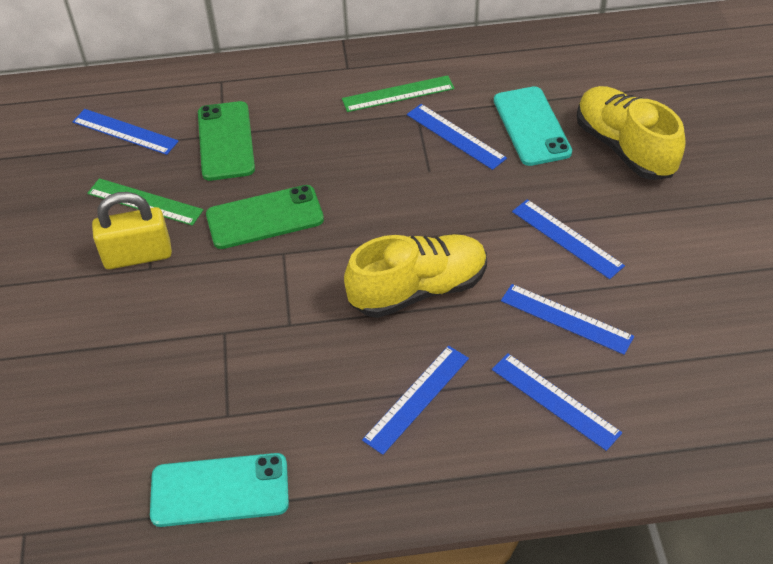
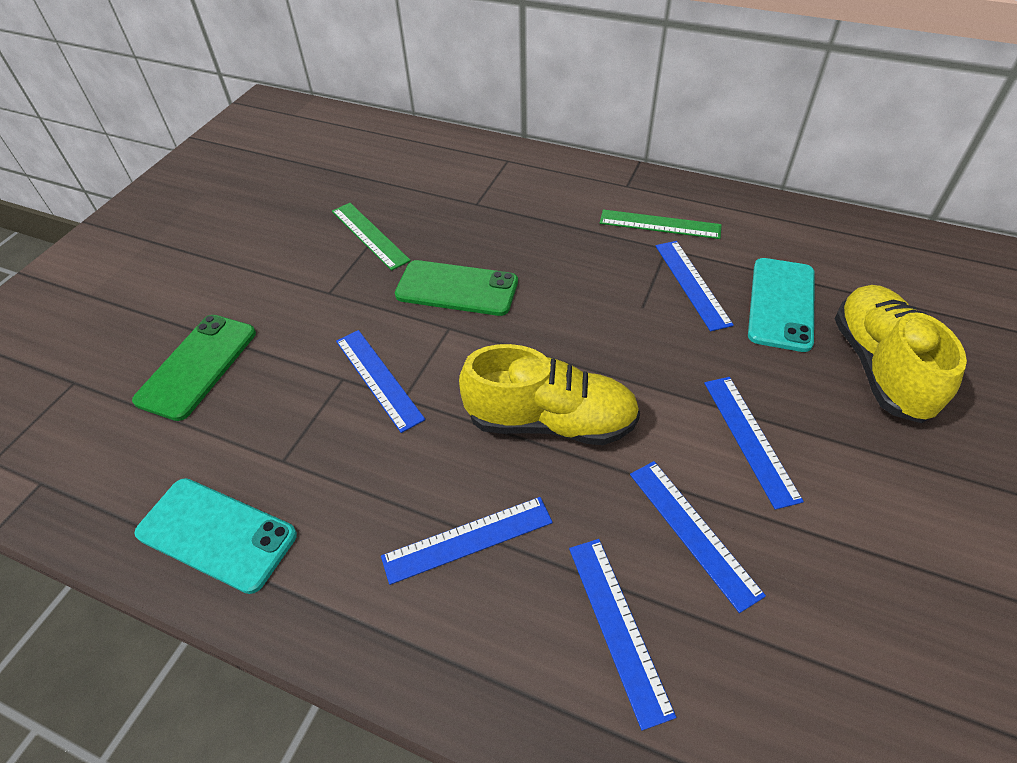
camera: 30 degrees right, 0 degrees up
(125, 132) = (399, 173): blue ruler -> blue ruler (378, 379)
(138, 255) = (328, 277): yellow padlock -> none
(226, 141) = (474, 210): green phone -> green phone (197, 366)

